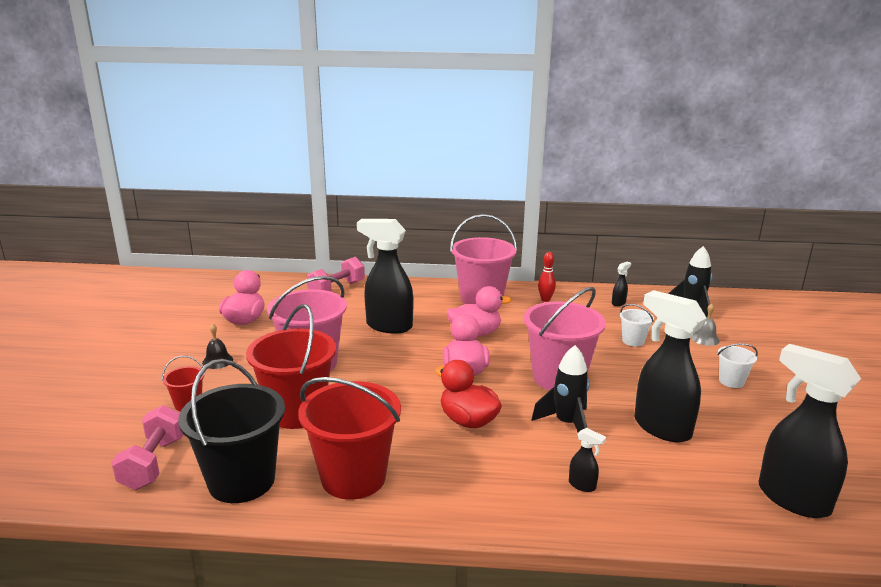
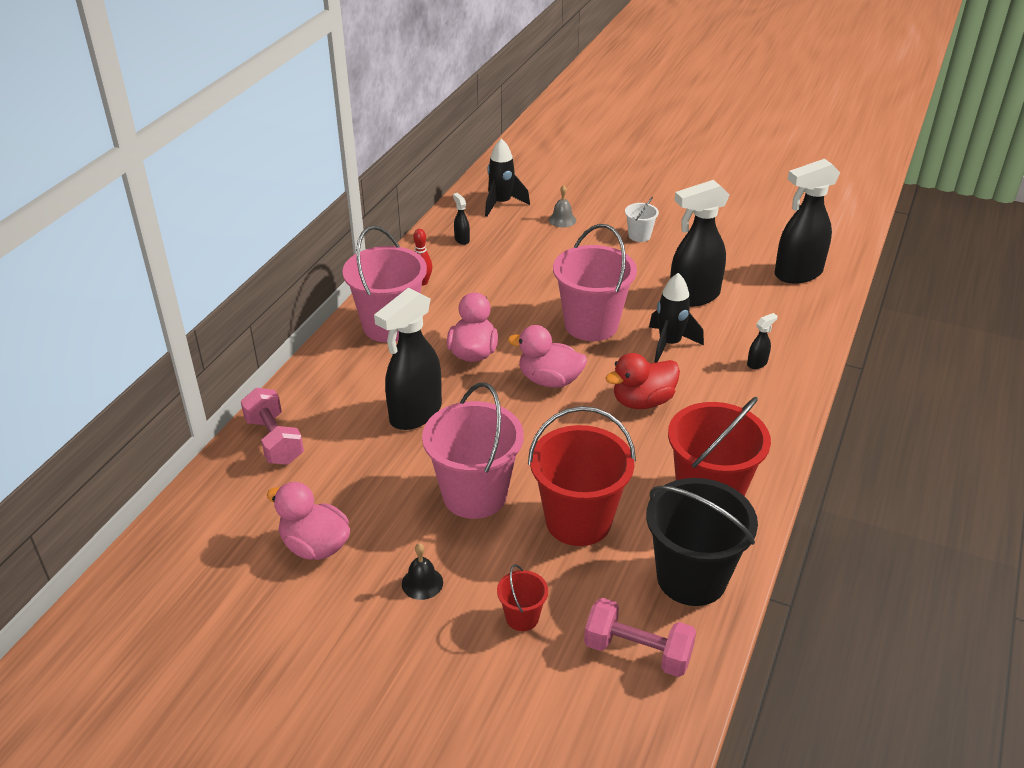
camera: 70 degrees left, 15 degrees up
(633, 341) = (545, 259): white bucket -> none

